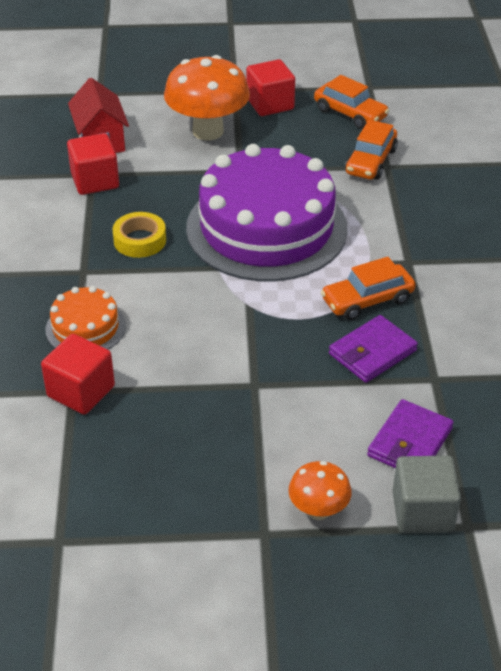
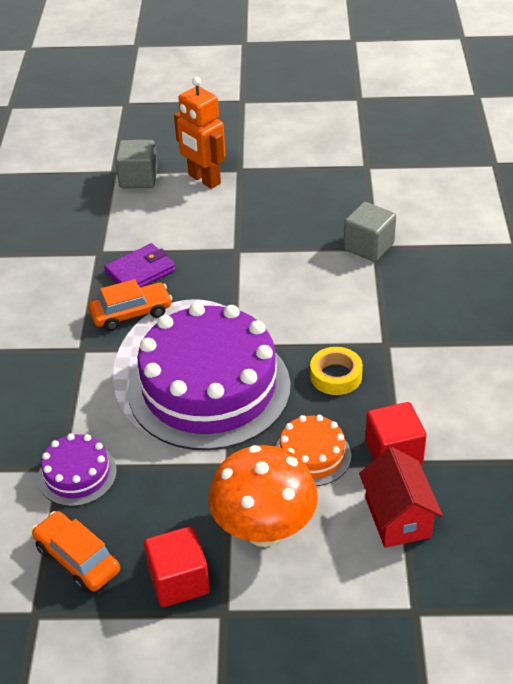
camera: 175 degrees left, 0 degrees up
(81, 391) = (368, 246): red cube -> grey cube
(85, 327) = (374, 293): orange cake -> orange cake (312, 455)
(318, 510) = (204, 179): orange mushroom -> orange robot
(371, 162) = (77, 474): orange car -> purple cake
(410, 442) = (133, 214): purple wallet -> none

